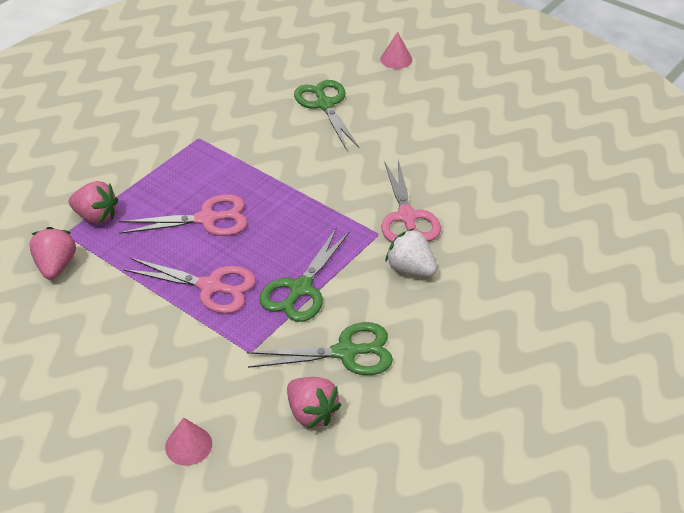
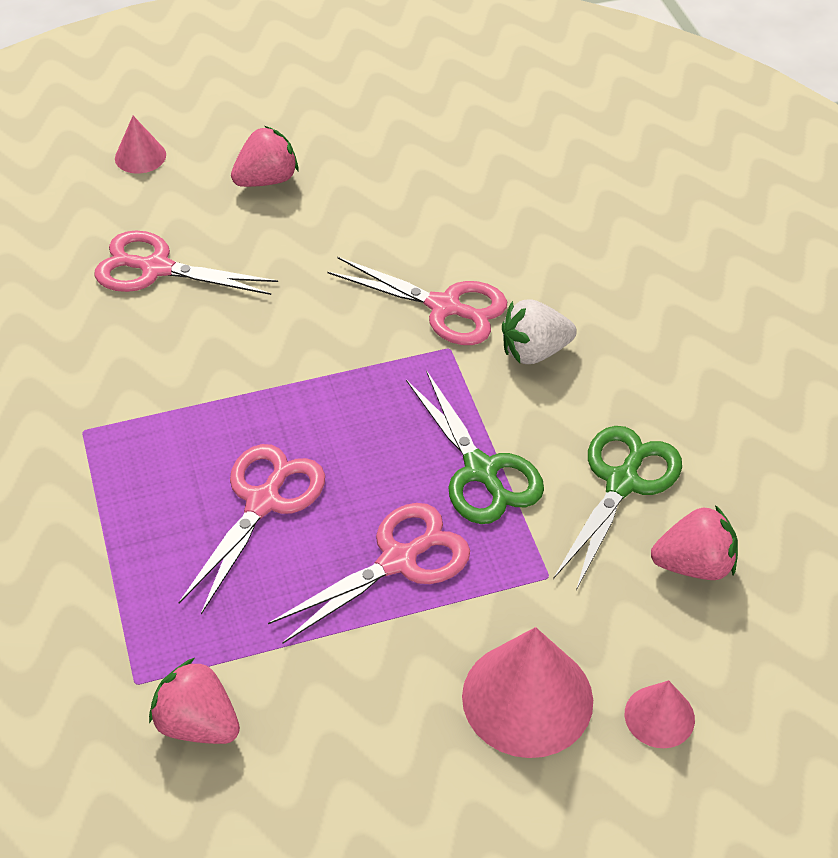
camera: 55 degrees left, 5 degrees up
(96, 216) = (135, 627): pink strawberry -> pink strawberry (267, 180)
(159, 381) = (527, 698): none -> pink cone
(325, 105) = (156, 268): green scissors -> pink scissors

